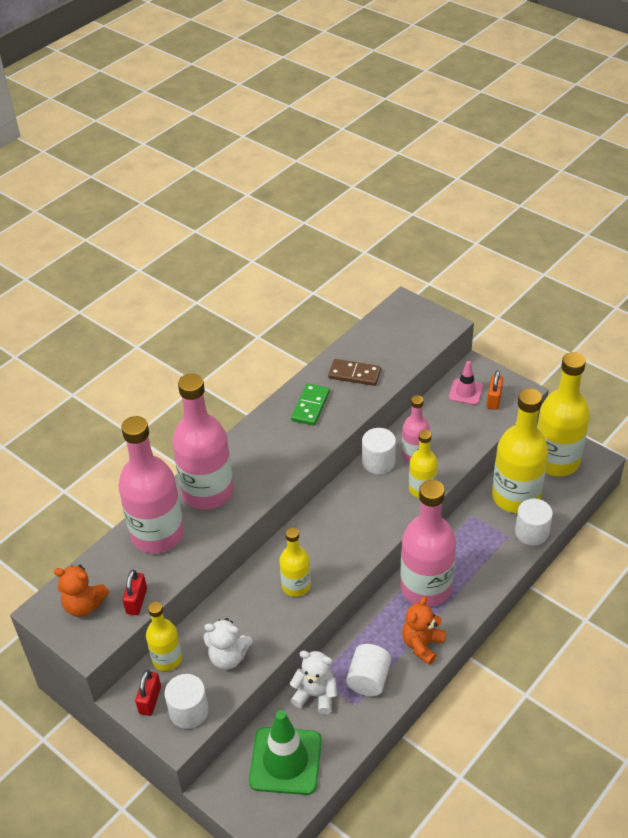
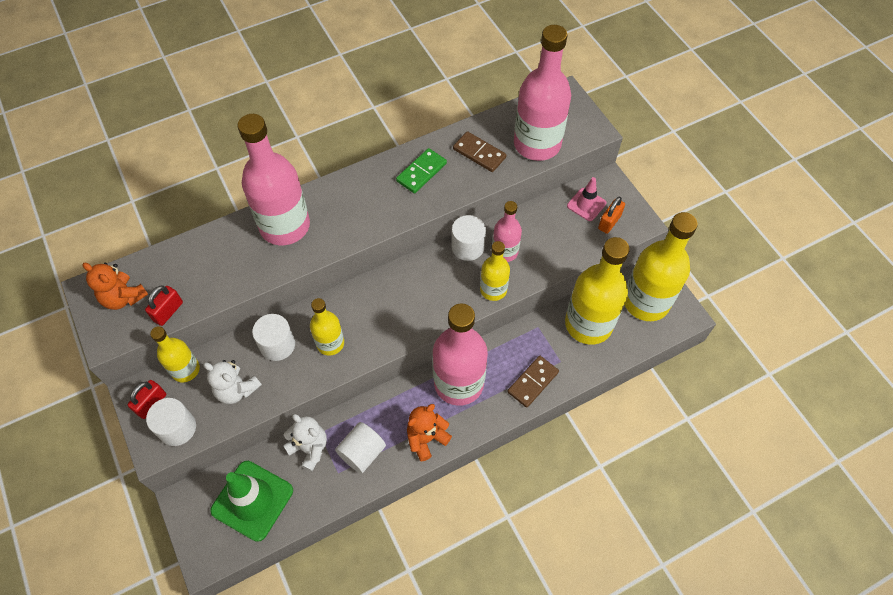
camera: 20 degrees right, 15 degrees up
(157, 534) = (220, 252): pink bottle -> pink bottle (537, 144)
(493, 562) = (532, 382): none -> brown domino
(531, 532) = (584, 366): white cylinder -> white cylinder (277, 345)

